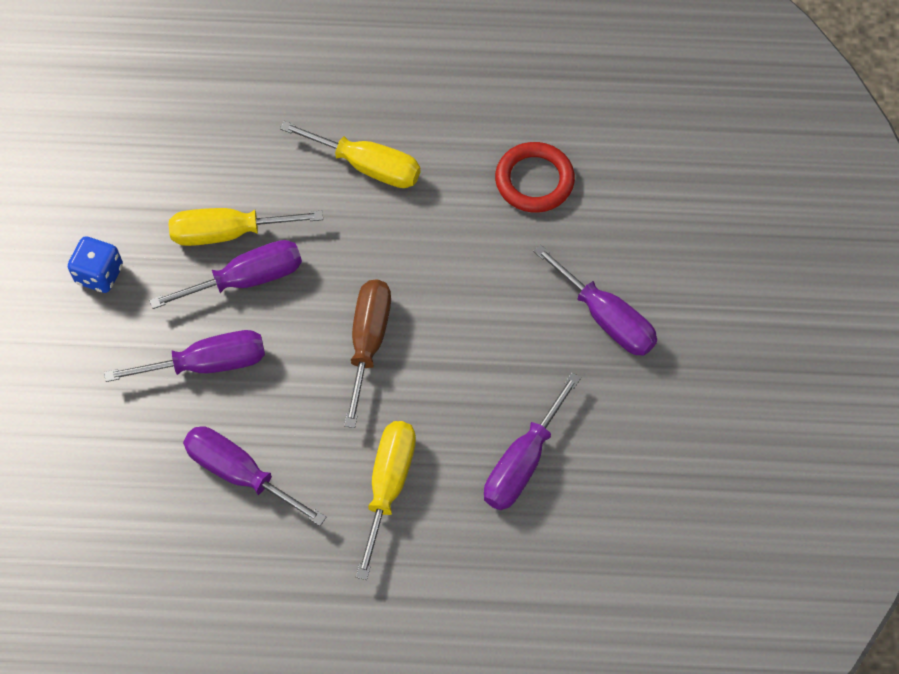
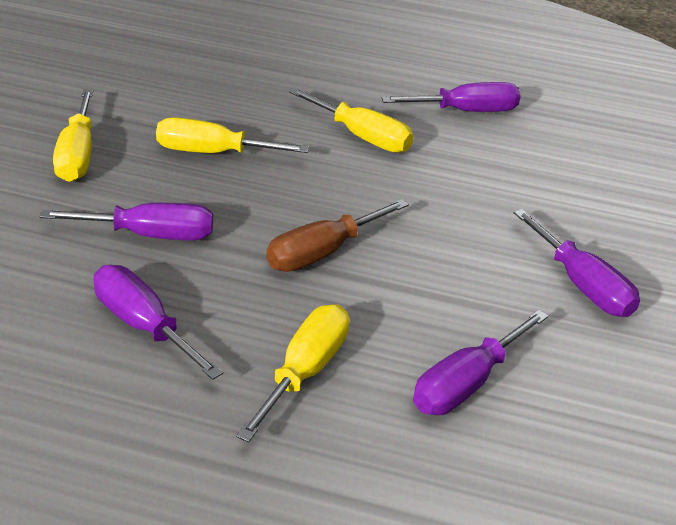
camera: 10 degrees right, 25 degrees down
(99, 274) = (77, 155): blue dice -> yellow screwdriver
(247, 279) = (217, 185): purple screwdriver -> purple screwdriver (466, 111)
(368, 342) = (322, 252): brown screwdriver -> brown screwdriver turned 150 degrees counterclockwise
(534, 180) = (523, 175): red ring -> none

